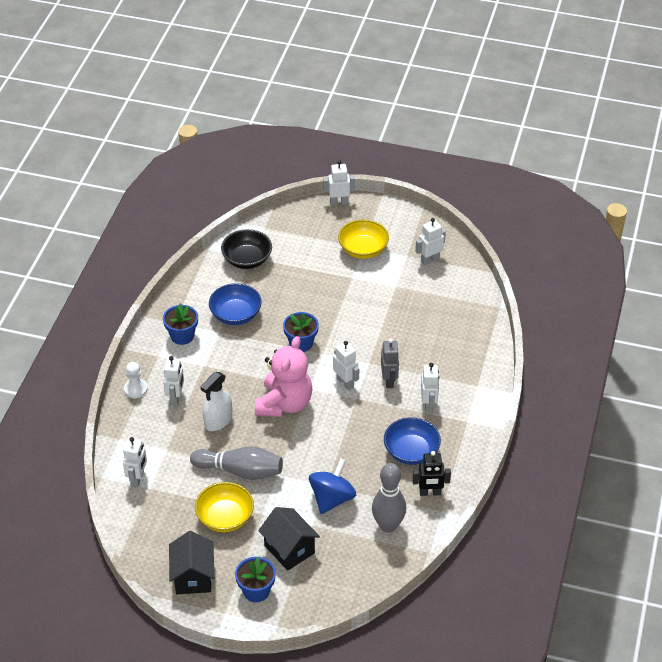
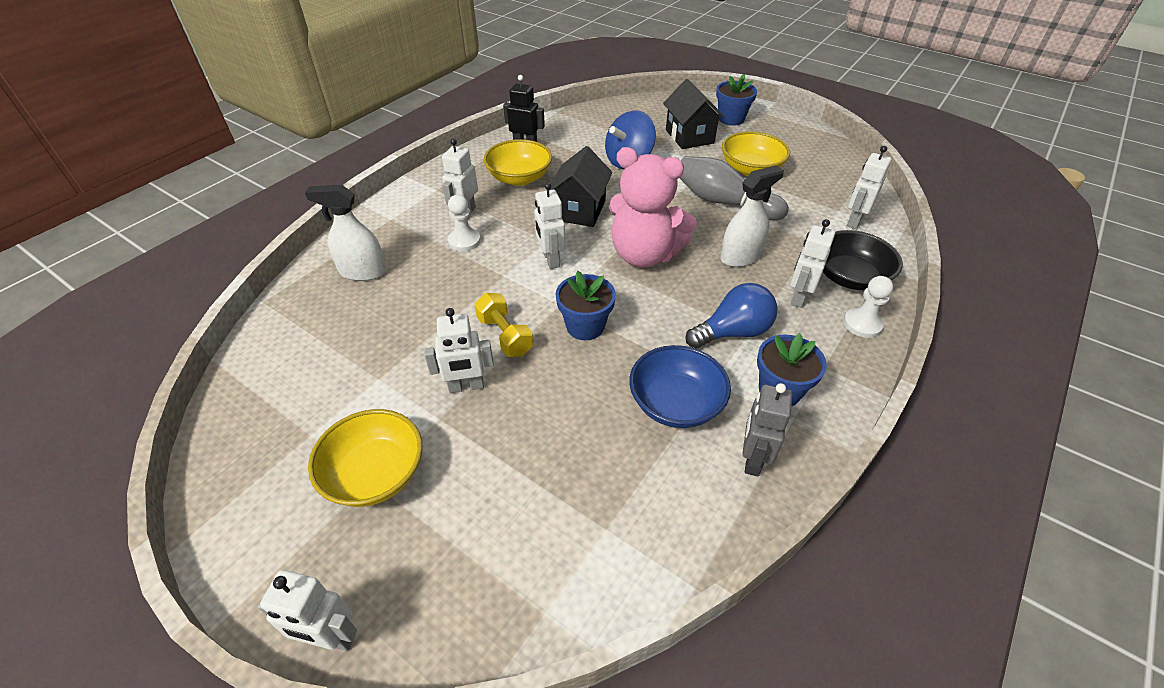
camera: 160 degrees left, 0 degrees up
(193, 577) = (792, 137): black house -> black house (580, 210)
(213, 363) = (733, 332): none -> blue light bulb
(247, 259) = (616, 526): black bowl -> black bowl (849, 277)
(284, 404) = (644, 255): pink teddy bear -> pink teddy bear turned 105 degrees counterclockwise
(344, 325) = (505, 336): none -> yellow dumbbell
(388, 525) = (583, 133): grey bowling pin -> none
(389, 380) = (492, 248): grey robot -> grey robot (752, 459)
(411, 451) = (519, 178): blue bowl -> yellow bowl
(412, 381) = (464, 241): none -> white pawn
(430, 260) = (281, 412): white robot -> white robot (466, 386)
(459, 341) = (362, 271): none -> white spray bottle

